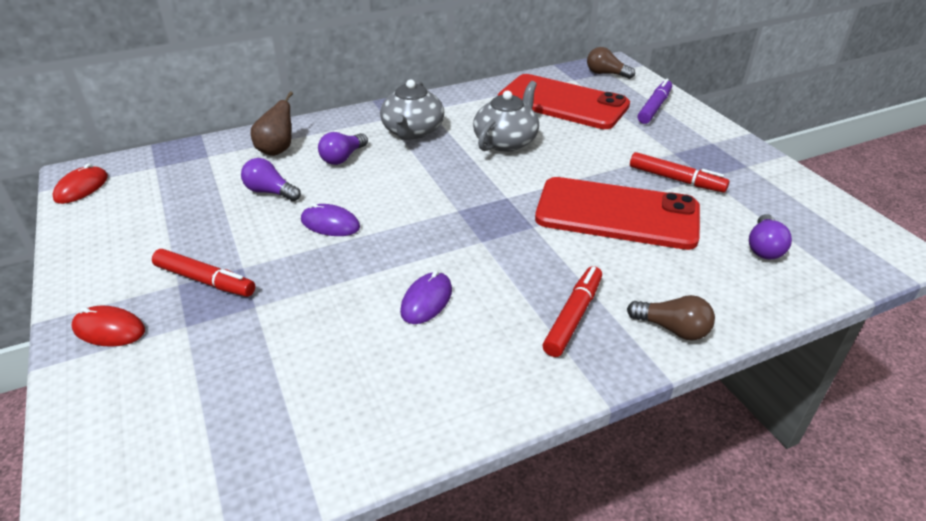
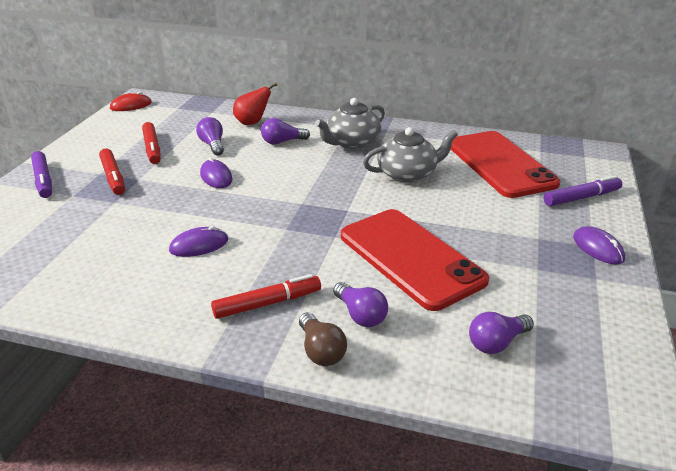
camera: 40 degrees right, 5 degrees down
(109, 329) = (43, 180): red mouse -> purple marker
(277, 150) = (252, 122): brown pear -> red pear
(606, 74) = (579, 156): brown light bulb -> none
(654, 282) = (360, 315): none -> purple light bulb
(676, 179) = (504, 257): red marker -> red marker (152, 148)
(717, 142) = (598, 248): none -> purple mouse

